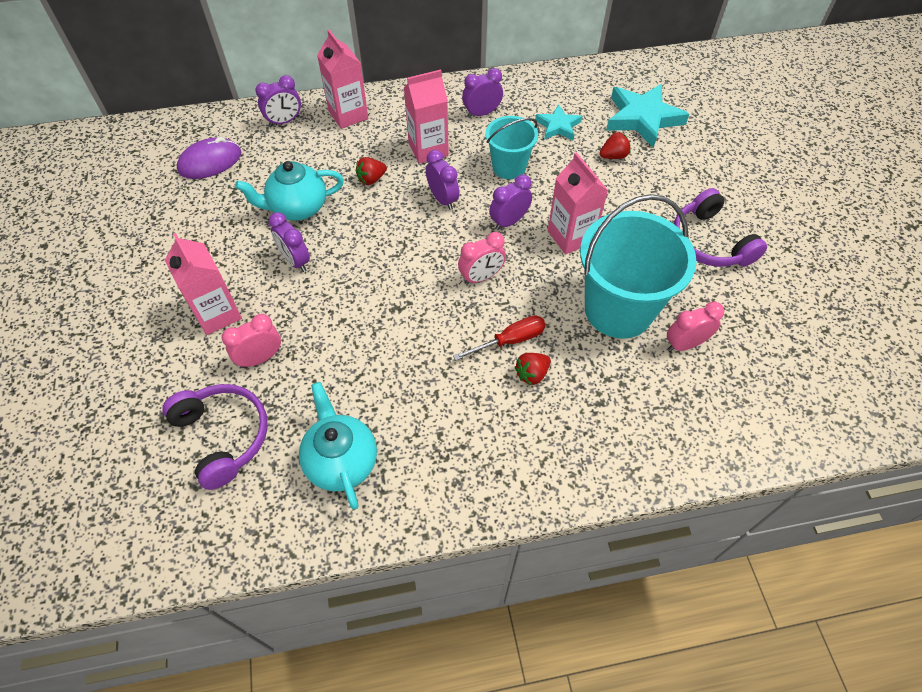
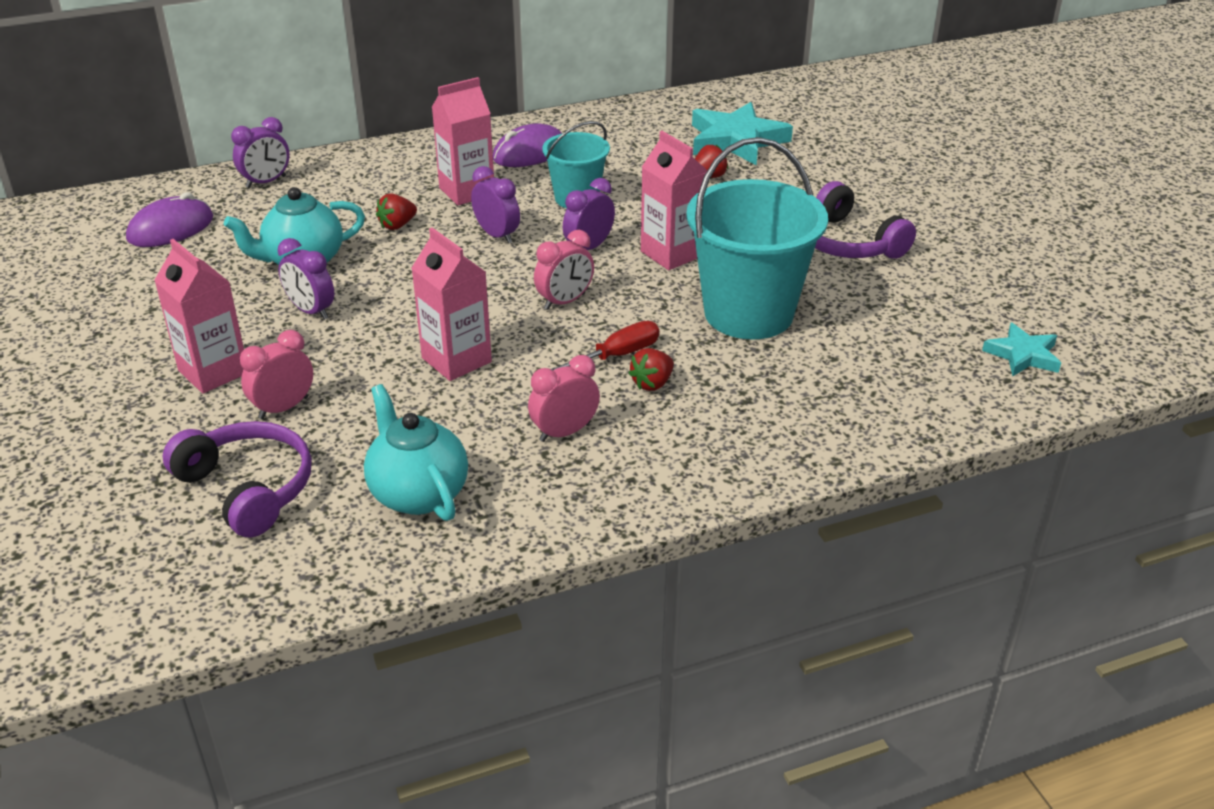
camera: 10 degrees left, 20 degrees down
(348, 115) = (352, 169): pink carton -> pink carton (456, 360)
(482, 113) = (529, 153): purple clock -> purple mouse
(558, 126) = (631, 156): turquoise star -> turquoise star (1023, 355)
(685, 344) = (839, 336): pink clock -> pink clock (564, 432)

